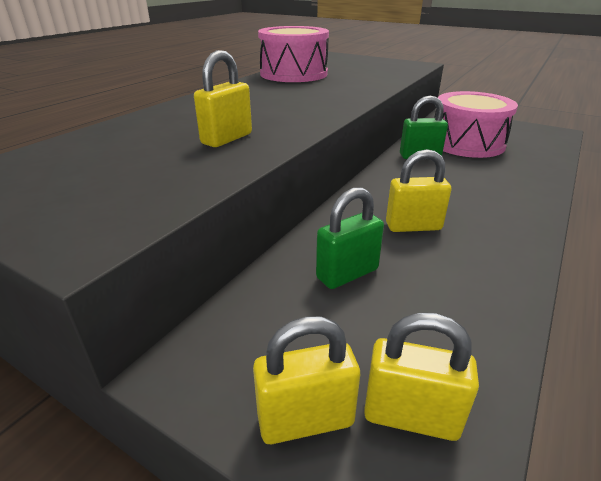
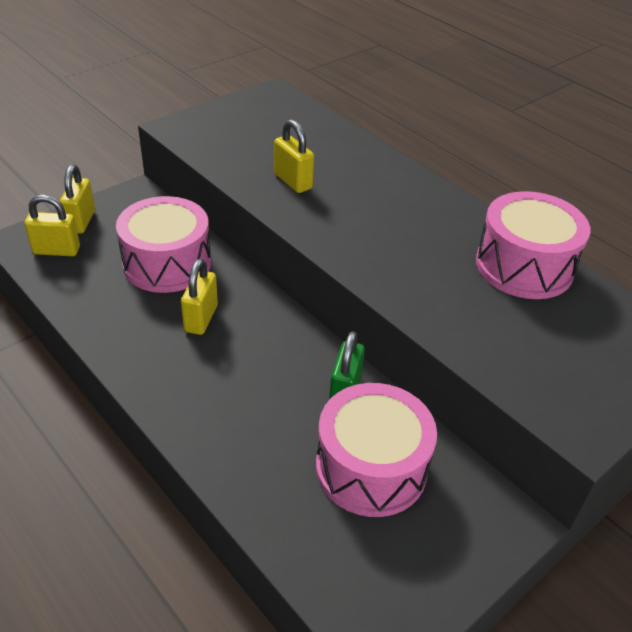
camera: 105 degrees right, 10 degrees up
(347, 274) = (167, 263): green padlock -> pink drum
(410, 416) = (56, 250): yellow padlock -> yellow padlock turned 60 degrees clockwise

